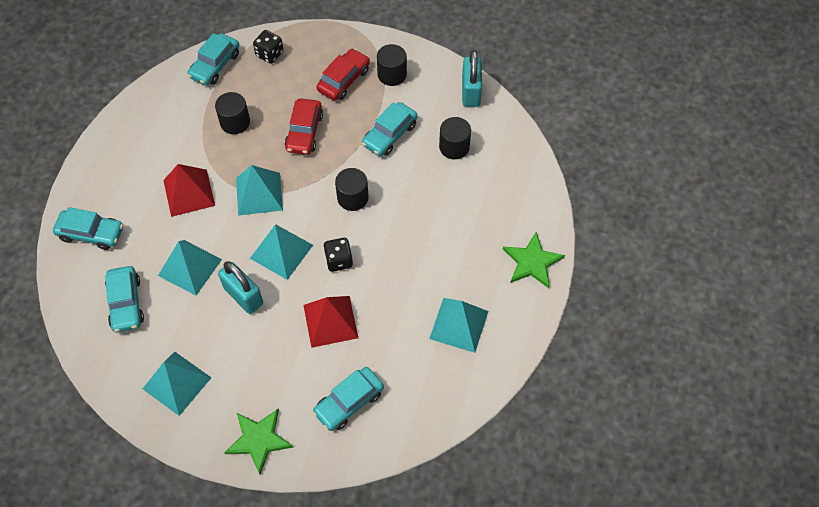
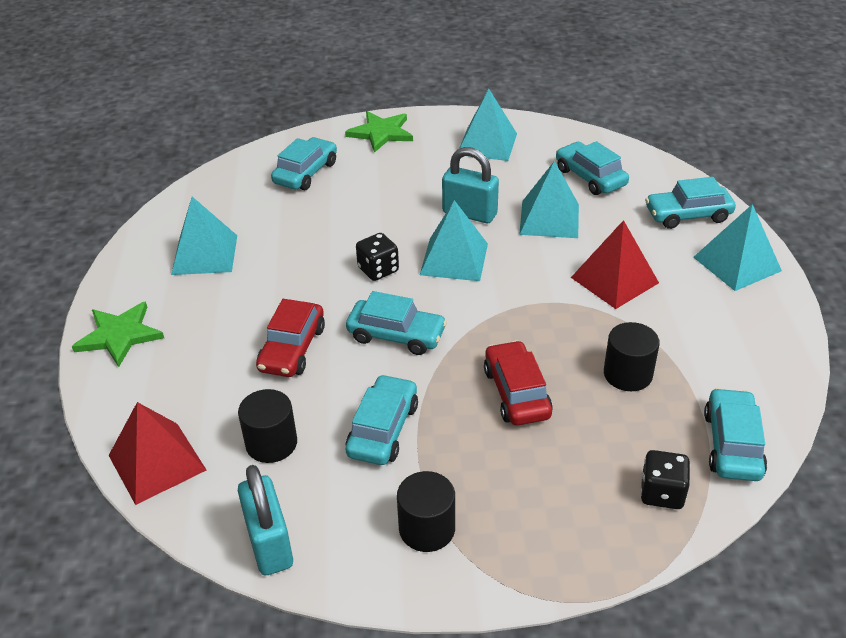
camera: 160 degrees right, 20 degrees down
(259, 193) = (525, 304): turquoise pyramid -> turquoise pyramid (737, 264)
(330, 321) = (358, 220): red pyramid -> red pyramid (157, 462)
(344, 80) = (505, 490): red car -> red car (292, 349)
(352, 197) = (396, 335): black cylinder -> turquoise car

